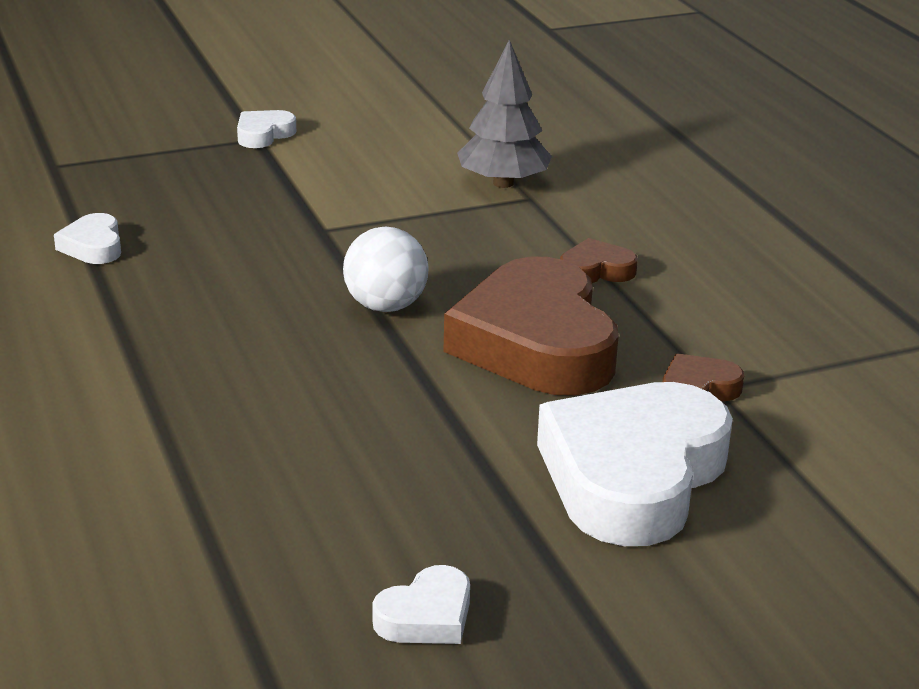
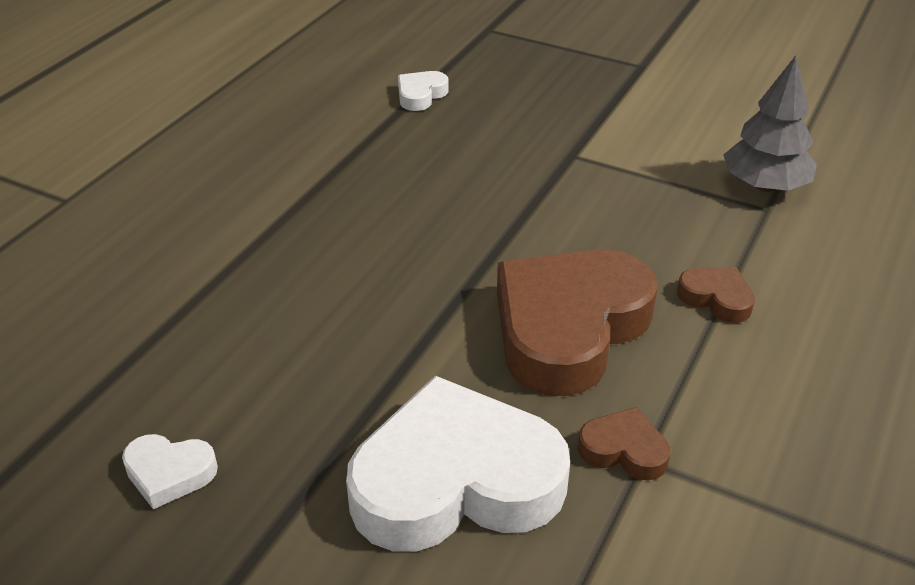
camera: 50 degrees right, 10 degrees up
(263, 134) = (650, 65): white heart -> none
(385, 306) = (517, 235): white ball -> none

